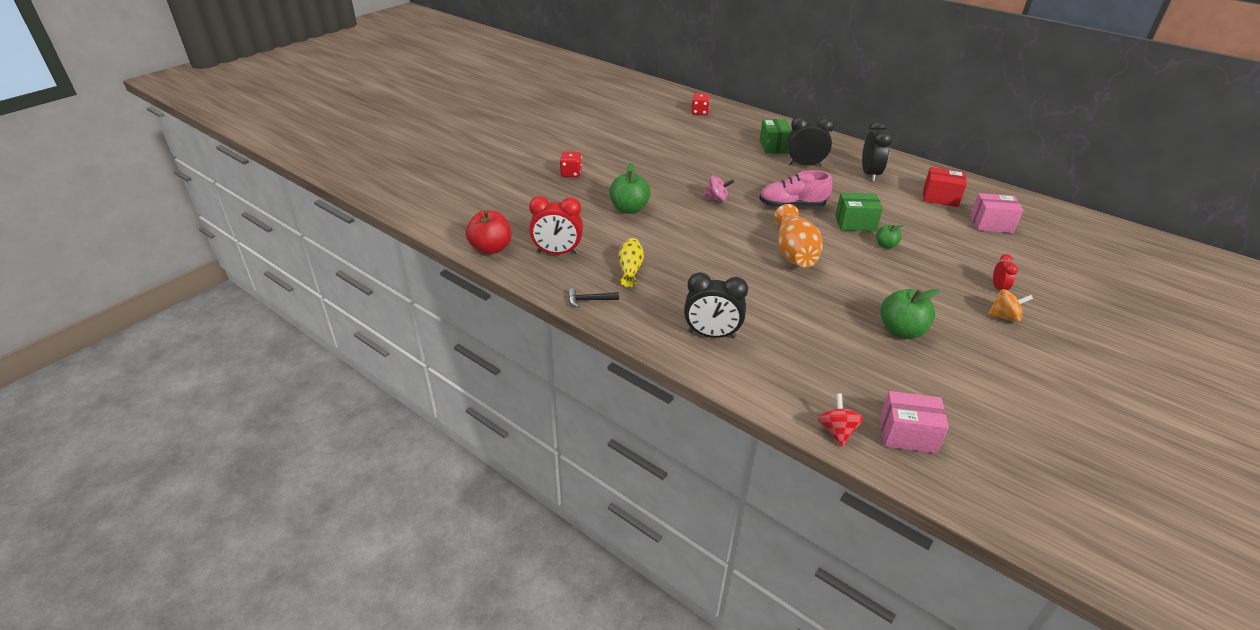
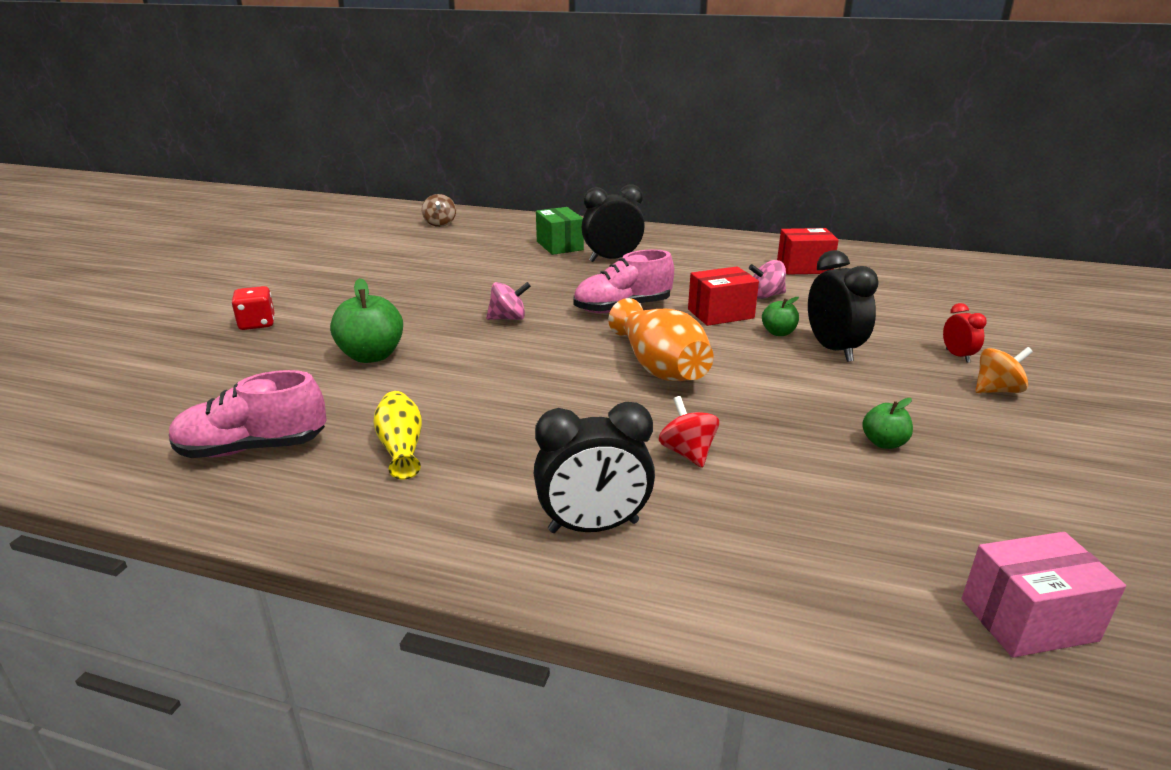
camera: 20 degrees left, 10 degrees down
(491, 248) = (109, 469): red apple -> none
(557, 252) = (252, 448): red clock -> pink shoe
(589, 300) = (335, 521): black hammer -> none
(699, 112) = (440, 224): red dice -> brown spinning top
(836, 431) = (915, 654): red spinning top -> red spinning top (687, 453)
(855, 223) = (720, 314): green box -> red box
(869, 174) = (701, 257): black clock -> black clock (833, 349)
(896, 216) = (766, 296): none -> pink spinning top
(901, 331) = (884, 443): green apple -> green apple, size x0.55
(991, 224) = (885, 285): pink box -> none

